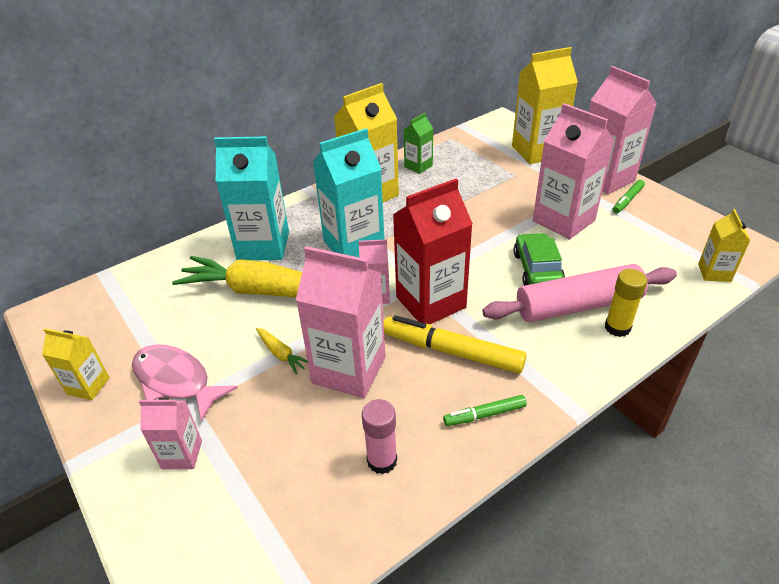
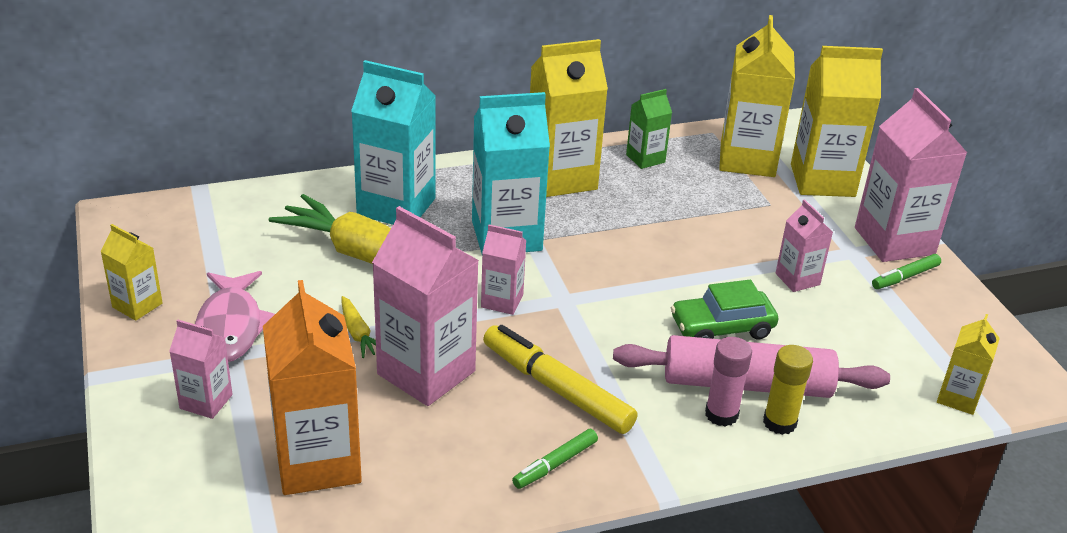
camera: 15 degrees right, 5 degrees down
(176, 381) = (230, 327): pink fish -> pink fish turned 150 degrees counterclockwise
(300, 478) = (317, 462): none -> orange carton
(382, 460) = (413, 473): pink glue stick -> pink glue stick (721, 414)
(431, 302) = (563, 328): red carton -> none
(483, 150) = (747, 159): none -> yellow carton
(484, 415) = (555, 464): green marker -> green marker turned 45 degrees counterclockwise
(537, 269) = (722, 328): green car -> green car turned 120 degrees counterclockwise
(563, 221) = (797, 279): pink carton -> pink carton, size x0.52

